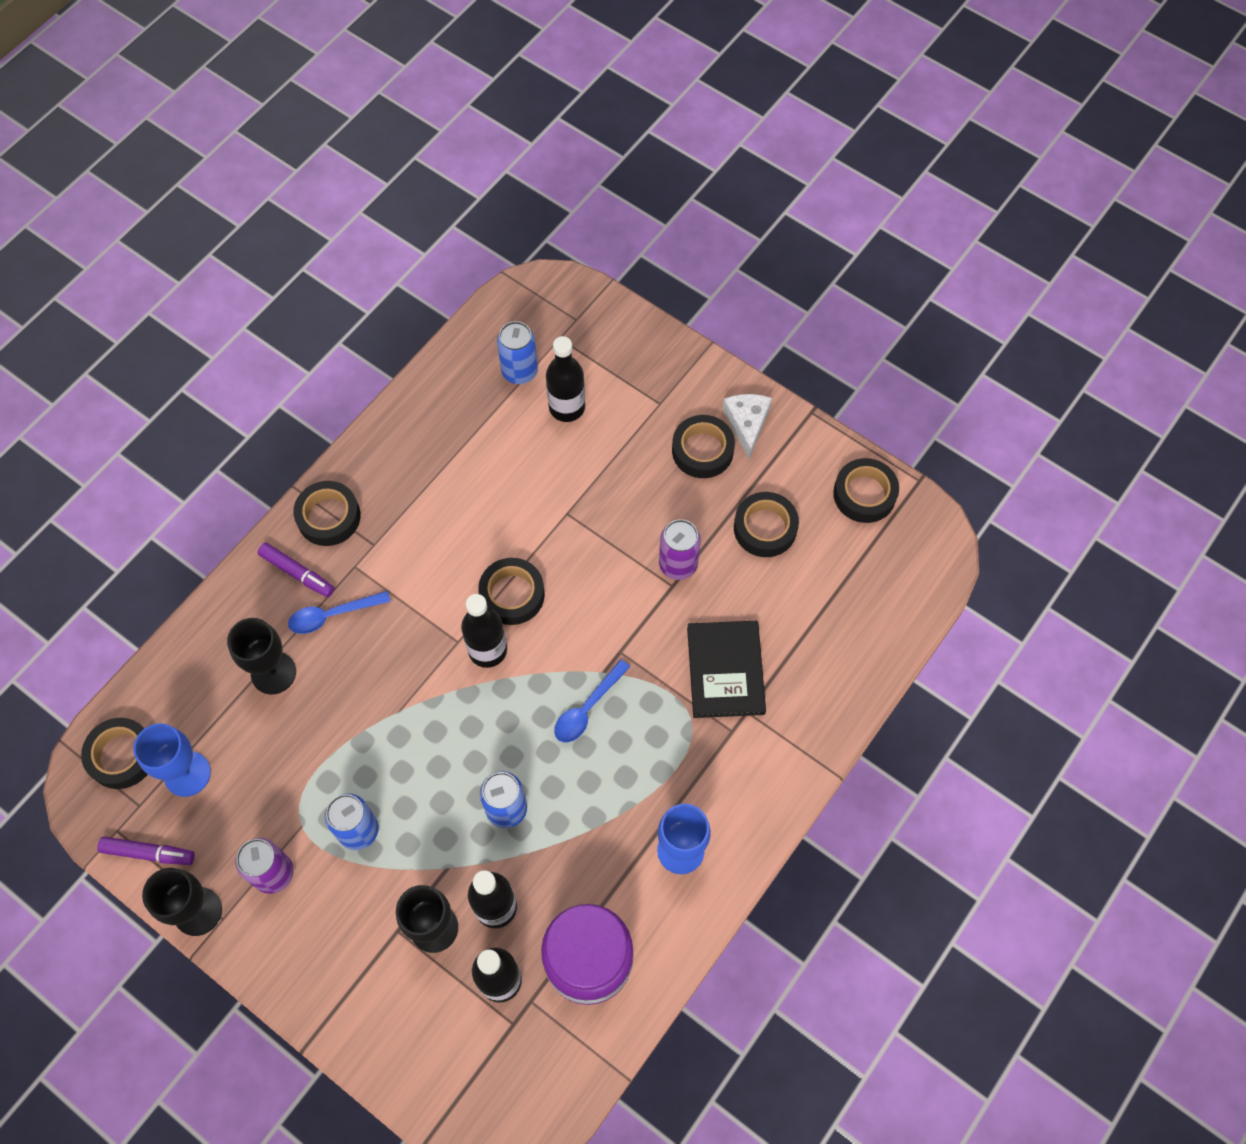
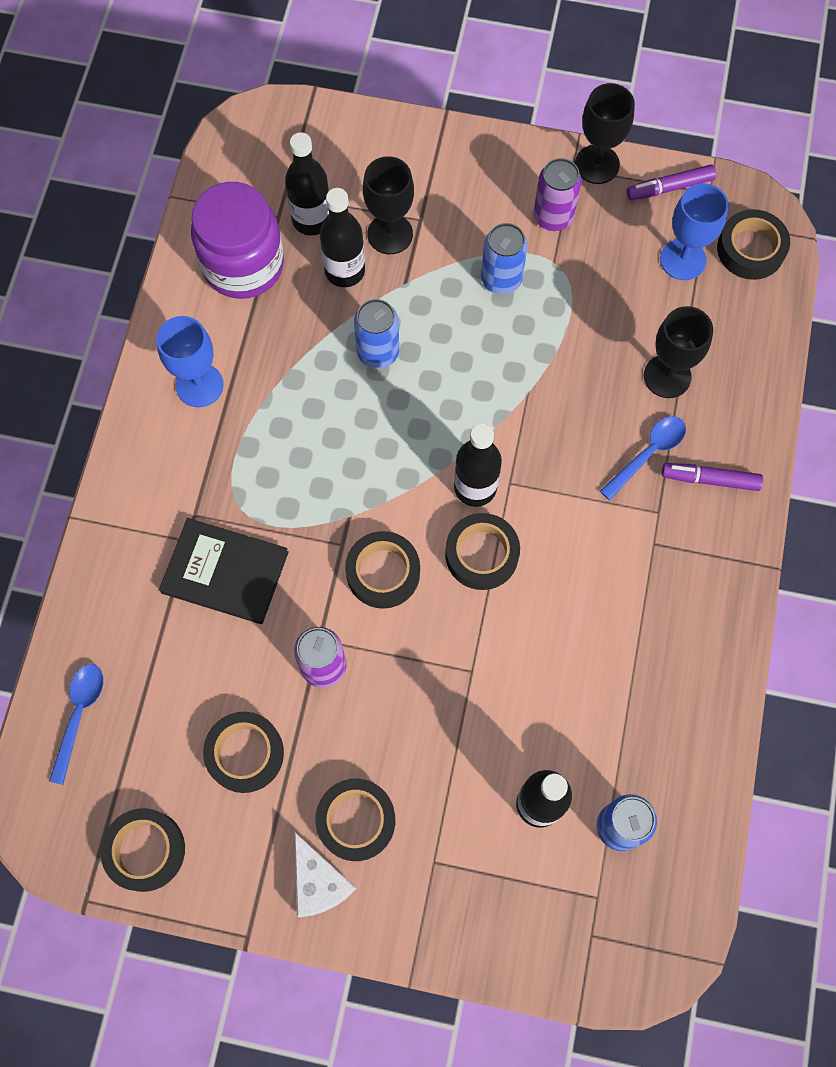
camera: 155 degrees right, 5 degrees up
(328, 517) = (718, 551): black tape -> black tape (383, 572)
(587, 708) = (347, 474): blue spoon -> blue spoon (79, 715)
(725, 670) = (225, 572): black book -> black book turned 45 degrees counterclockwise

